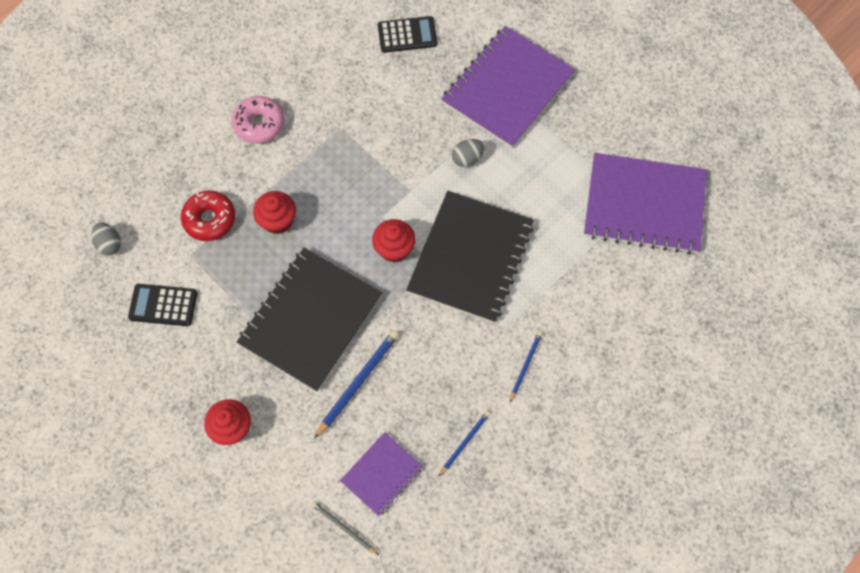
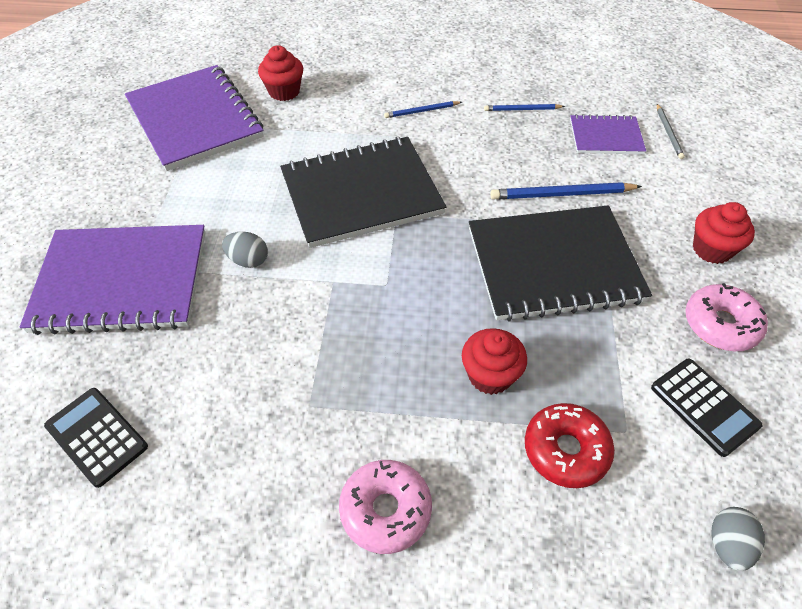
camera: 130 degrees left, 15 degrees down
(189, 369) = (720, 324): none -> pink donut
(394, 249) = (411, 252): red cupcake -> red cupcake (284, 91)

